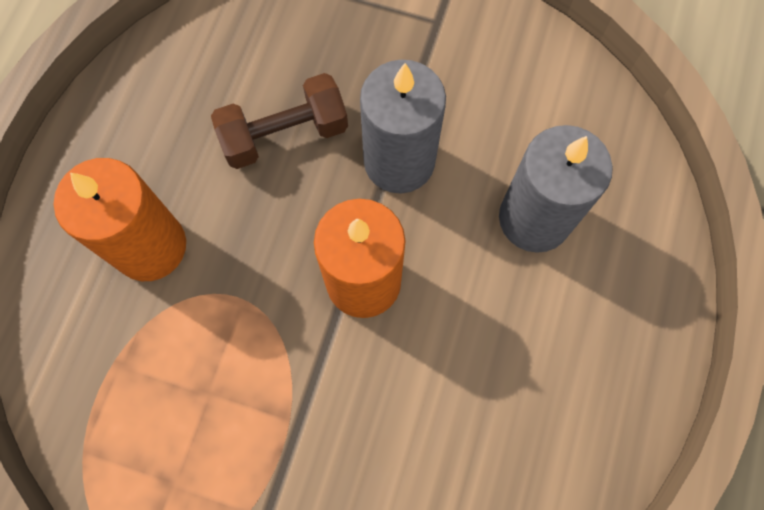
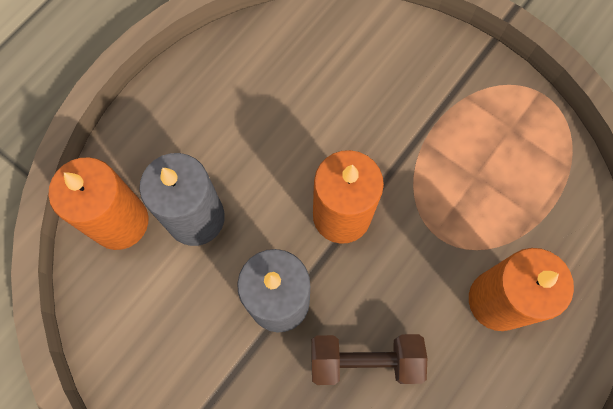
camera: 160 degrees left, 0 degrees up
(618, 184) = (120, 222): none -> orange candle

